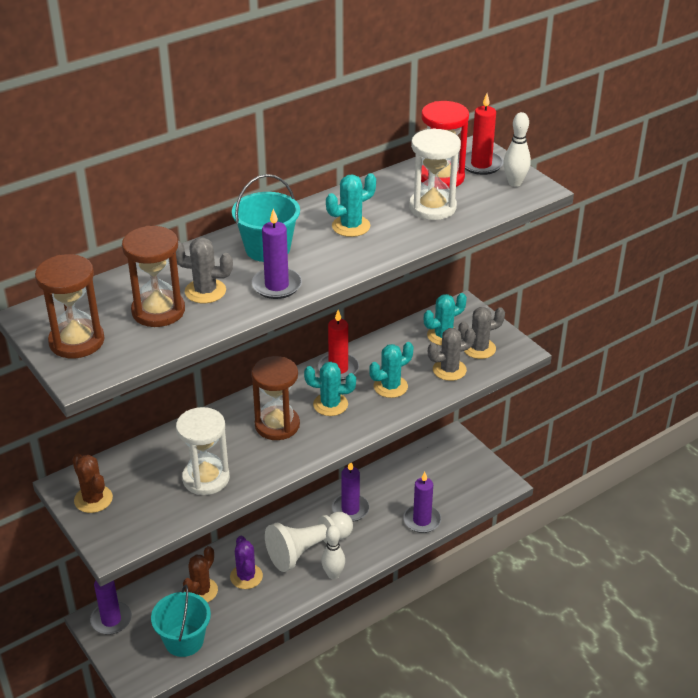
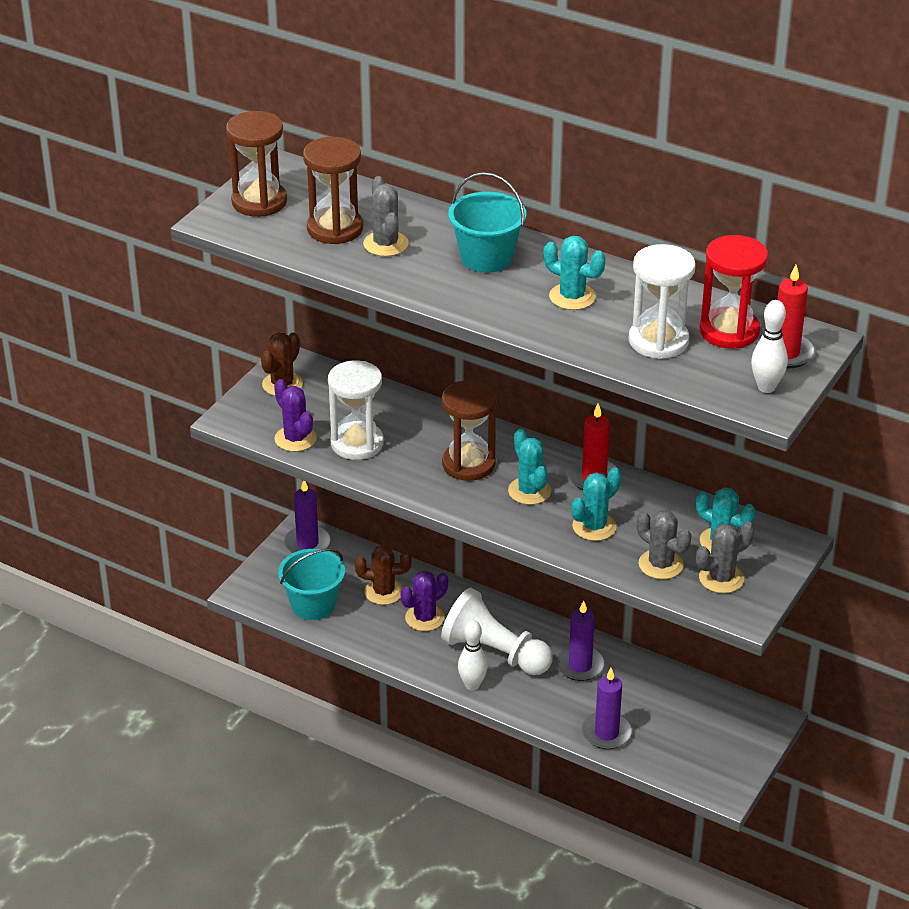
camera: 65 degrees right, 0 degrees up
(171, 513) = (295, 439): none -> purple cactus
(276, 286) = (427, 282): purple candle -> none
(390, 386) = (594, 526): turquoise cactus -> turquoise cactus turned 75 degrees counterclockwise
(479, 348) = (721, 578): grey cactus -> grey cactus turned 75 degrees counterclockwise

